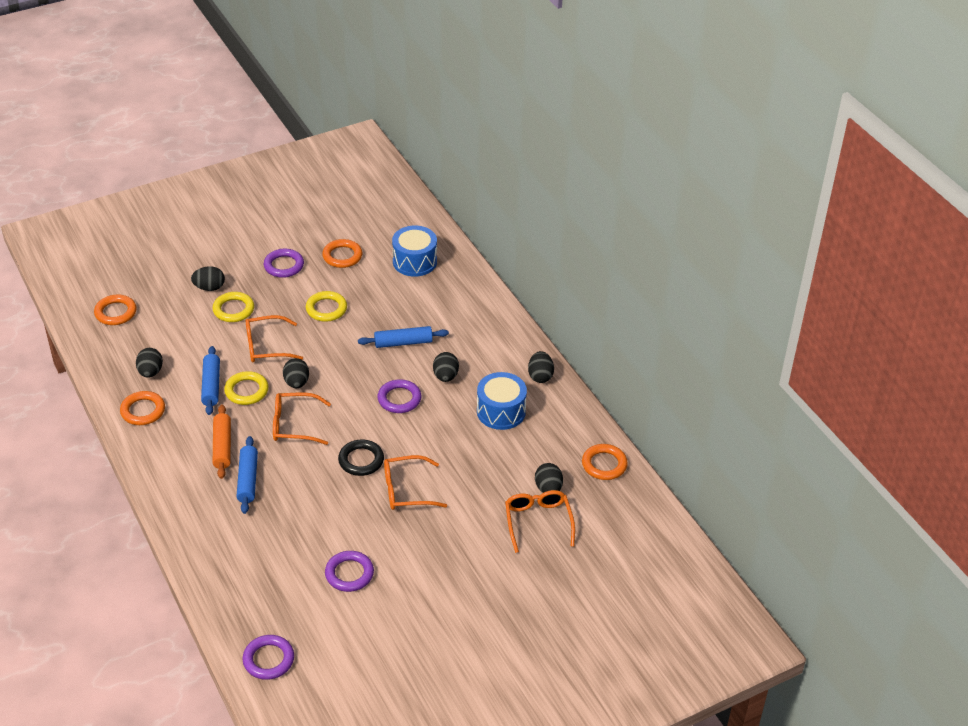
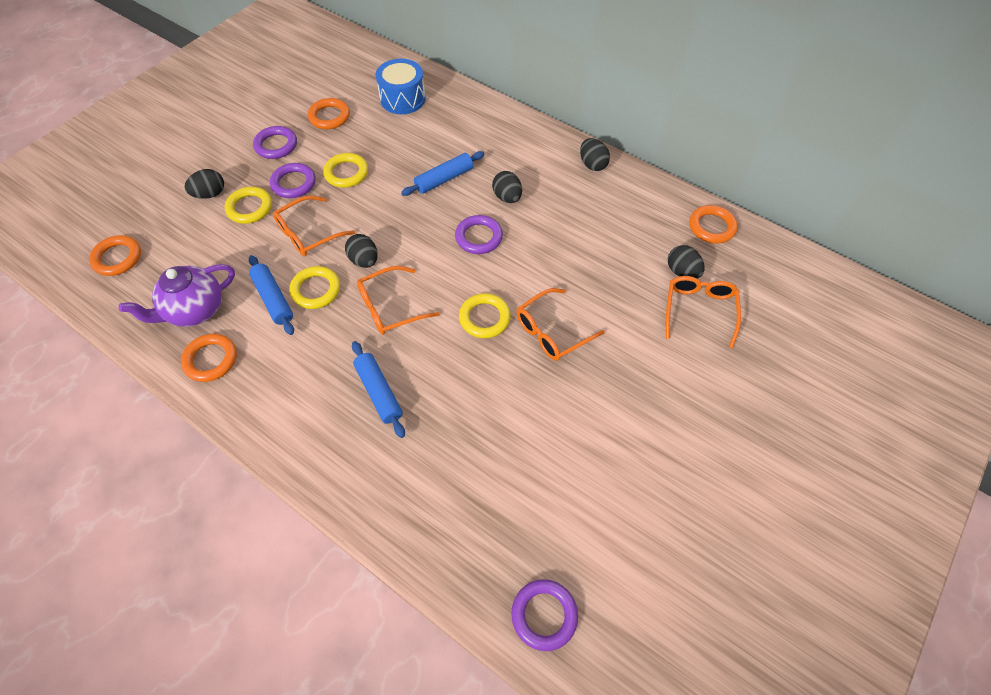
camera: 25 degrees left, 15 degrees up
(150, 372) = (195, 310): black egg -> purple teapot
(222, 446) = (327, 364): orange rolling pin -> none
(349, 574) = (559, 456): purple ring -> purple ring (294, 183)
(361, 460) = (484, 318): black ring -> yellow ring
(501, 411) = (582, 212): blue drum -> none
(538, 522) = (699, 310): orange glasses -> orange glasses turned 45 degrees clockwise

